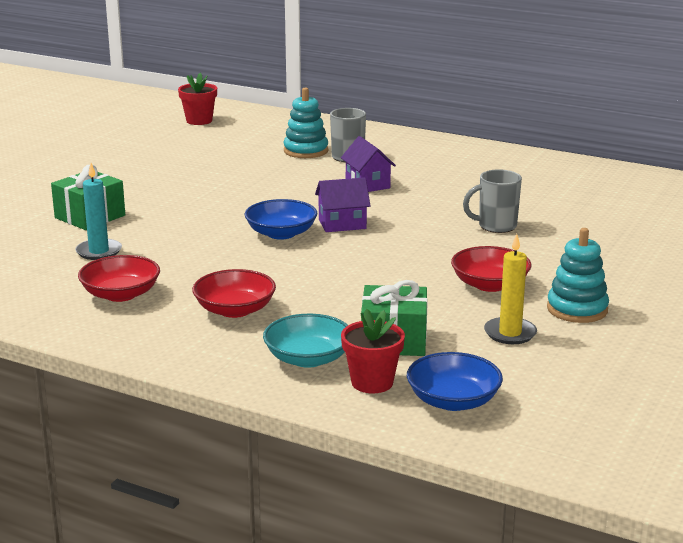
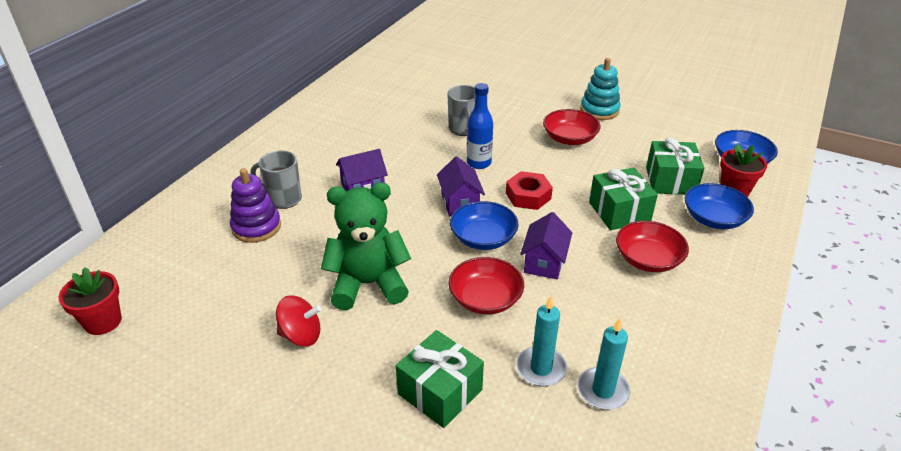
camera: 90 degrees left, 15 degrees up
(64, 274) = (603, 390): none -> turquoise candle
(121, 294) = (639, 337): red bowl -> red bowl (485, 299)
(167, 173) = (301, 335): none -> red spinning top
(221, 191) = (368, 284): none -> green teddy bear
(239, 259) = (544, 262): none -> purple house
(306, 151) = (256, 227): turquoise stacking toy -> purple stacking toy
(308, 358) = (713, 219): turquoise bowl -> blue bowl
(324, 302) = (619, 212): none -> green gift
(356, 256) = (528, 196): none -> red nut
(421, 233) = (479, 163): none -> blue bottle
(510, 333) = (642, 136): yellow candle -> none

